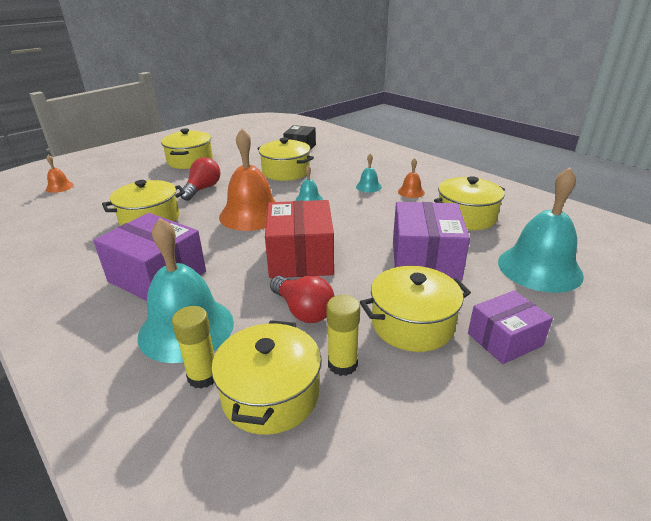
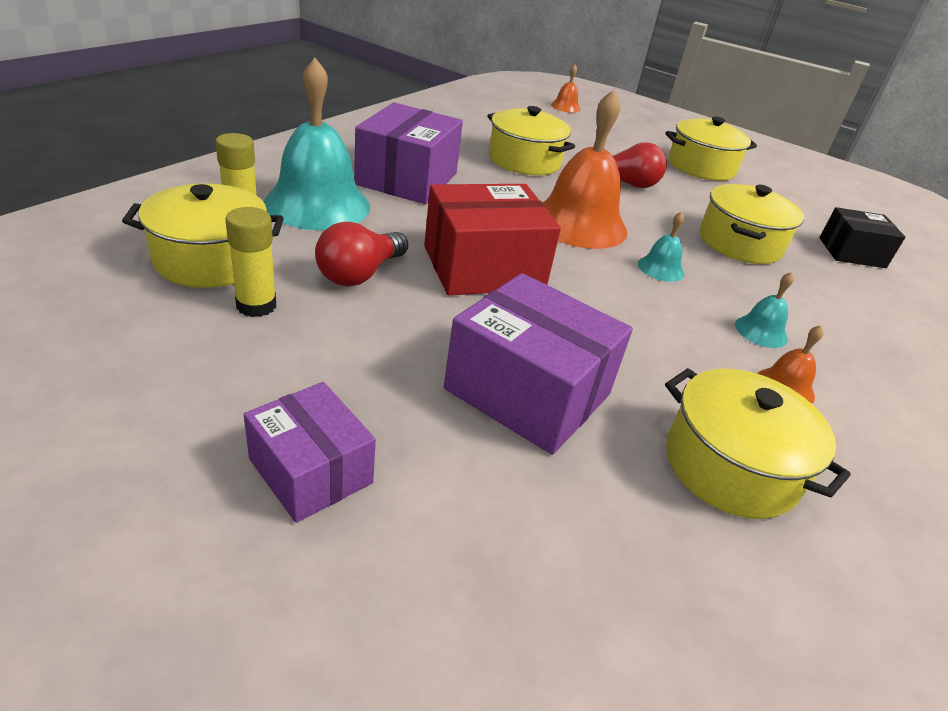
camera: 70 degrees right, 5 degrees up
(412, 324) = (341, 367): yellow pot -> none
(425, 259) = (527, 392): purple box -> purple box turned 45 degrees clockwise
(539, 268) = (563, 570): turquoise bell -> none

